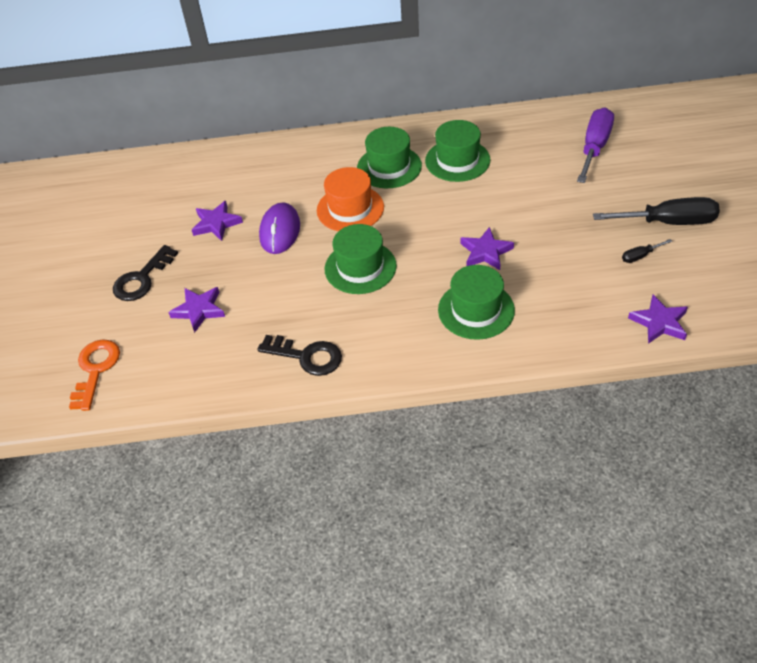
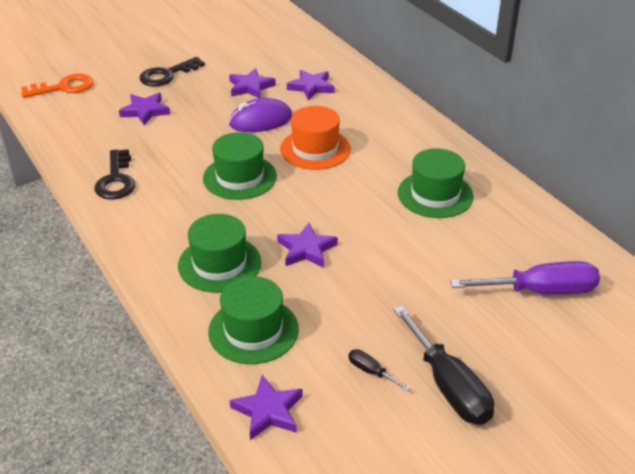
camera: 60 degrees right, 10 degrees down
(142, 279) = (167, 75): black key -> black key turned 45 degrees counterclockwise
(249, 184) = (311, 87): none -> purple star
(389, 167) = (391, 154): green hat -> green hat (253, 330)

